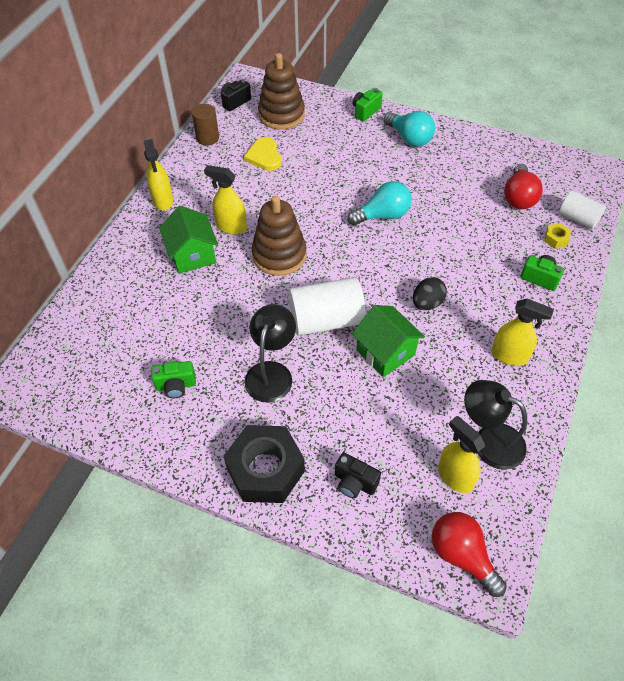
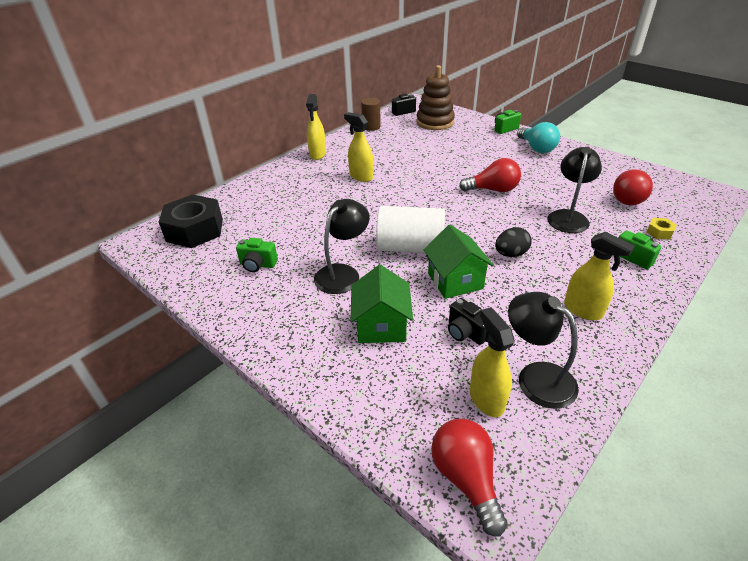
camera: 20 degrees right, 15 degrees down
(192, 255) = (321, 187): green house -> green house (381, 326)
(264, 156) = (409, 142): yellow heart -> none
(265, 470) = (298, 343): black nut -> black nut (195, 230)
(279, 255) = (391, 199): brown stacking toy -> none
(354, 482) = (377, 376): black camera -> black camera (466, 332)
(382, 215) = (493, 190): turquoise light bulb -> red light bulb
(468, 238) = (568, 217): none -> black lamp
(578, 218) = (687, 222): white cylinder -> none

